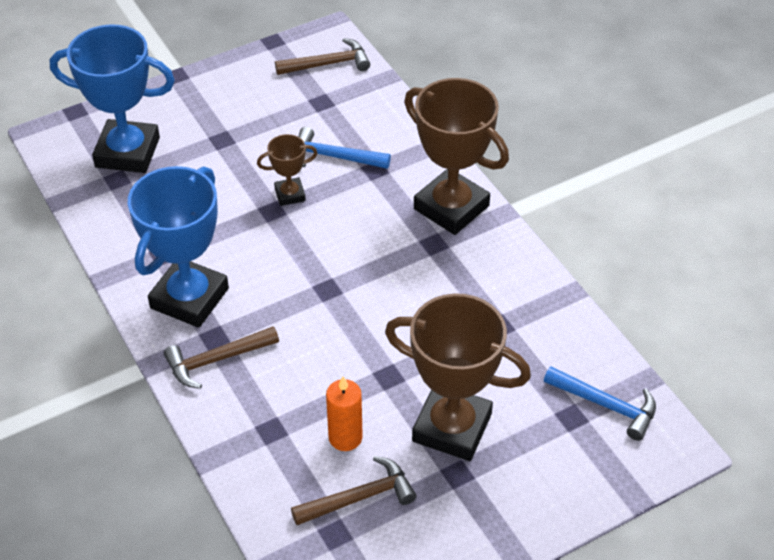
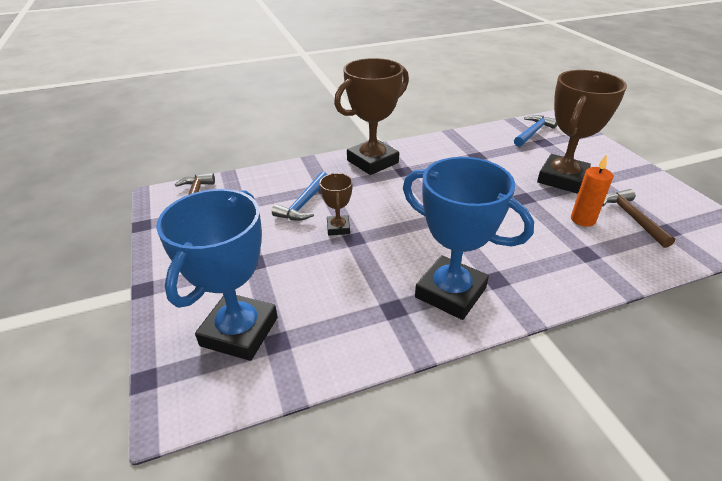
camera: 80 degrees left, 10 degrees down
(216, 360) = (521, 279): brown hammer -> none

